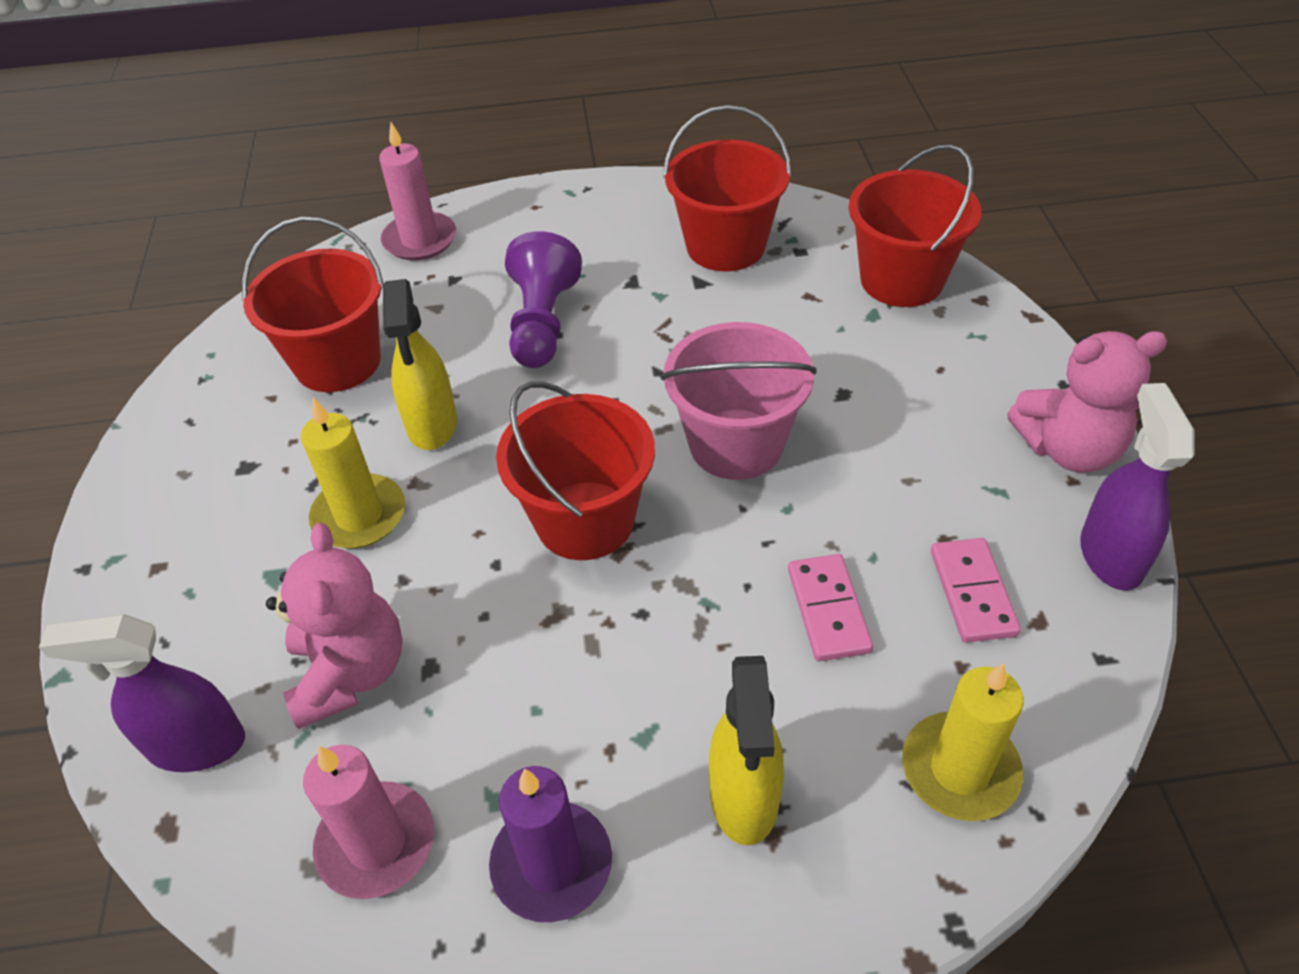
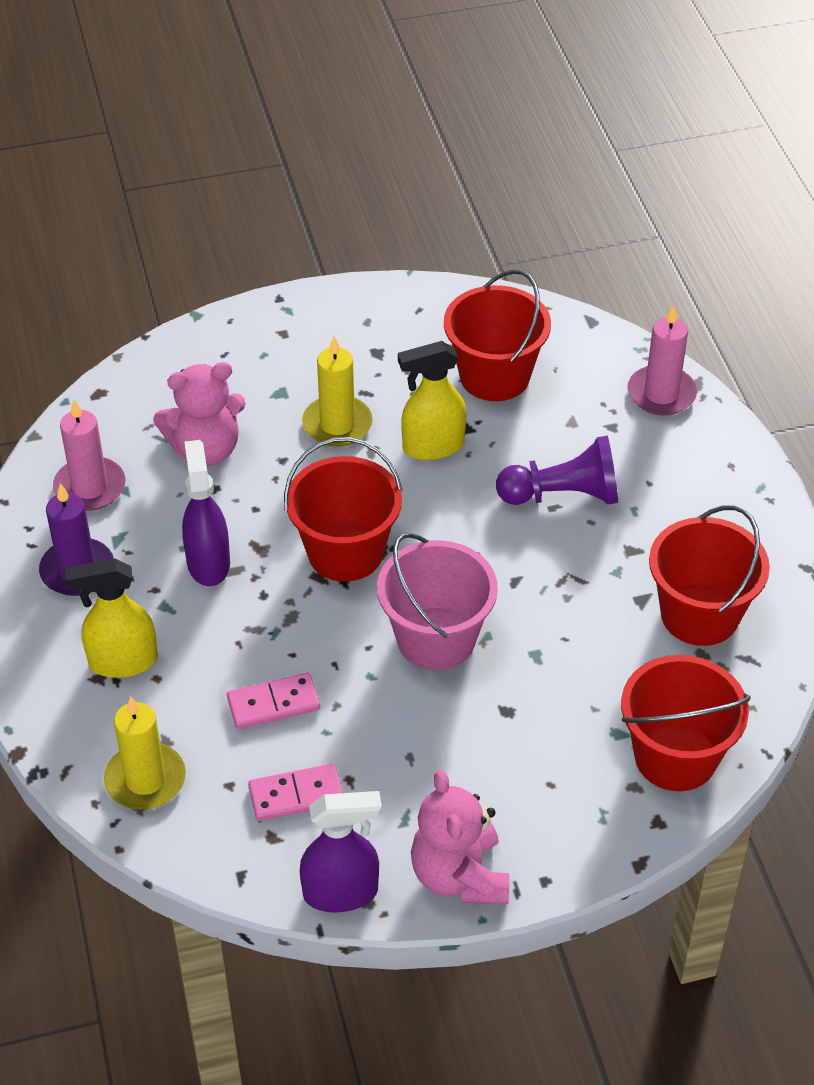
camera: 80 degrees right, 0 degrees up
(196, 745) = (151, 390): purple spray bottle -> purple spray bottle (208, 562)

